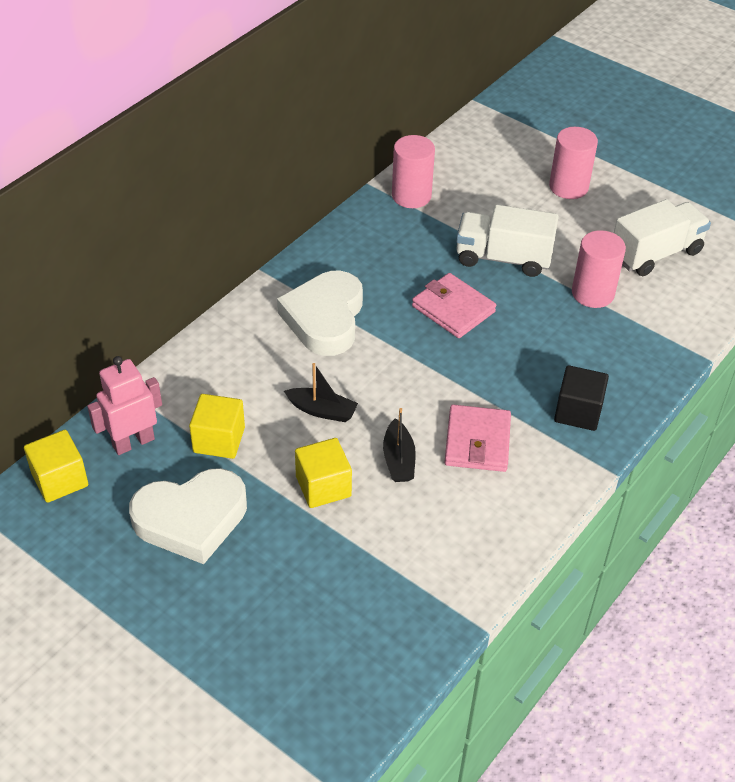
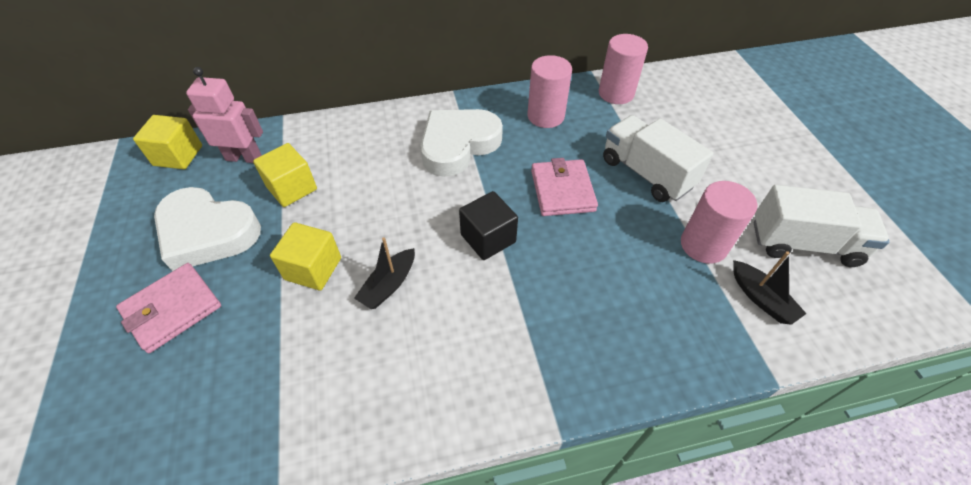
camera: 40 degrees right, 5 degrees up
(322, 410) = (380, 210): black boat -> black boat (761, 298)
(477, 442) = (466, 313): pink wallet -> pink wallet (172, 309)
(568, 187) = (763, 146): pink cylinder -> pink cylinder (545, 116)
(578, 412) = (584, 346): black cube -> black cube (488, 238)

